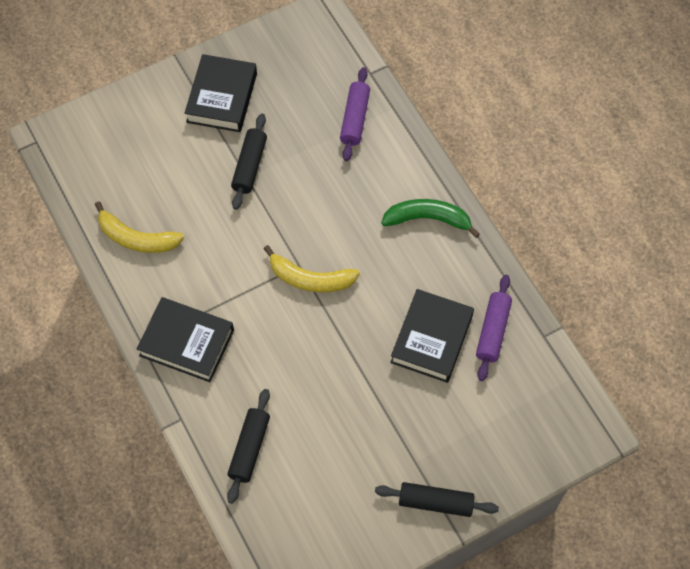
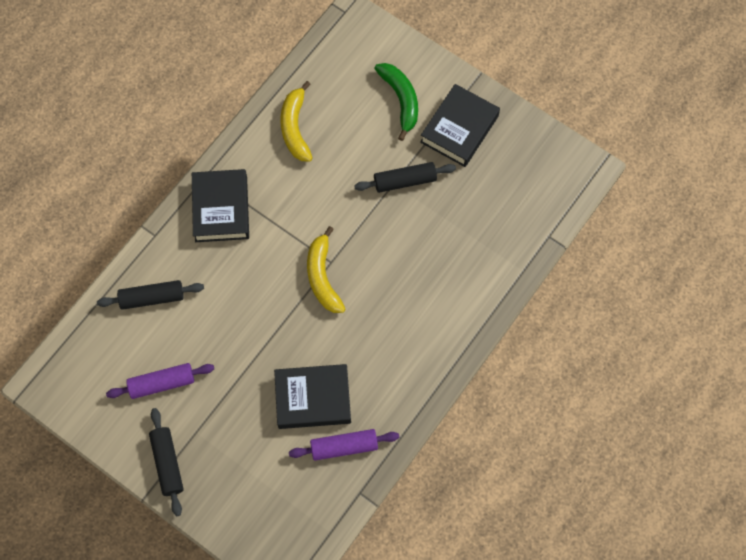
camera: 65 degrees right, 5 degrees up
(222, 97) = (459, 129): black book -> black book turned 45 degrees counterclockwise
(355, 119) = (495, 244): purple rolling pin -> purple rolling pin (162, 383)
(428, 219) = (426, 347): green banana -> green banana (401, 100)

